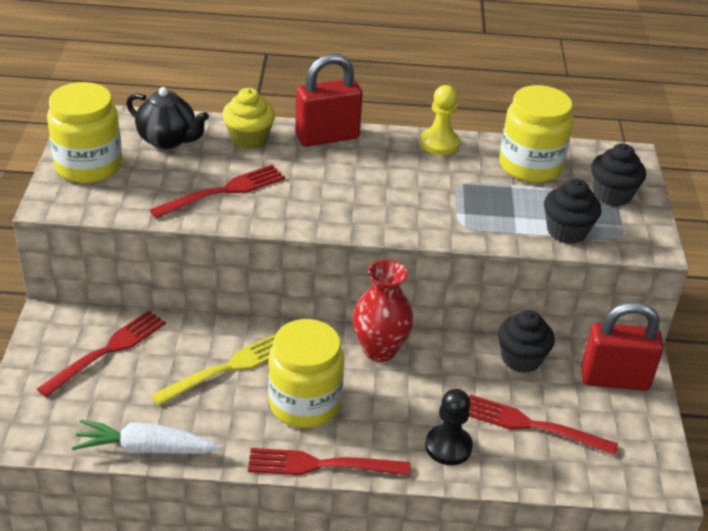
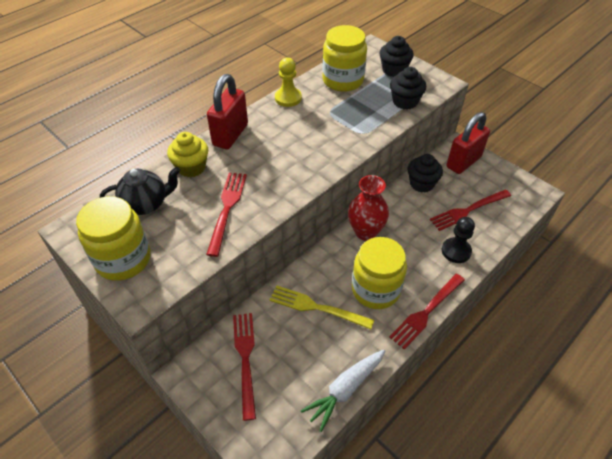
camera: 45 degrees left, 10 degrees up
(227, 368) = (317, 307): yellow fork -> yellow fork turned 75 degrees counterclockwise

